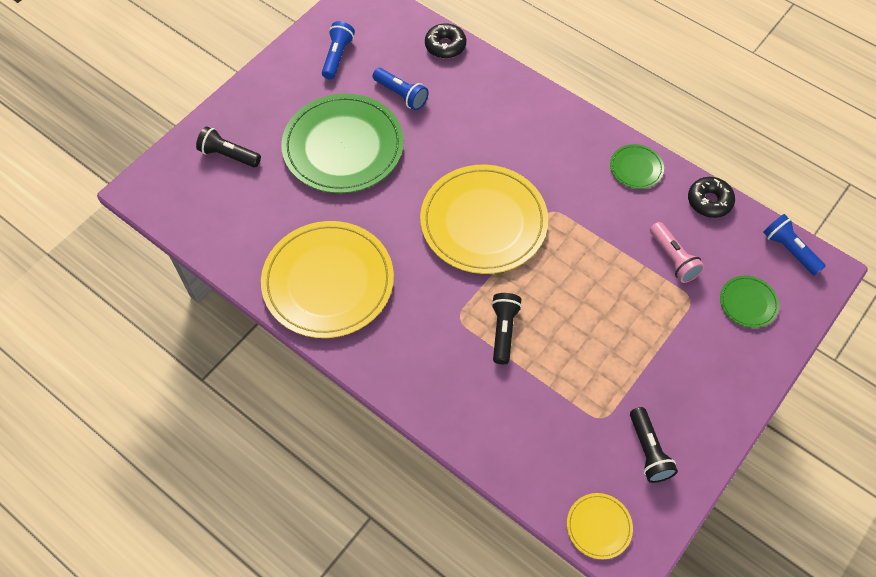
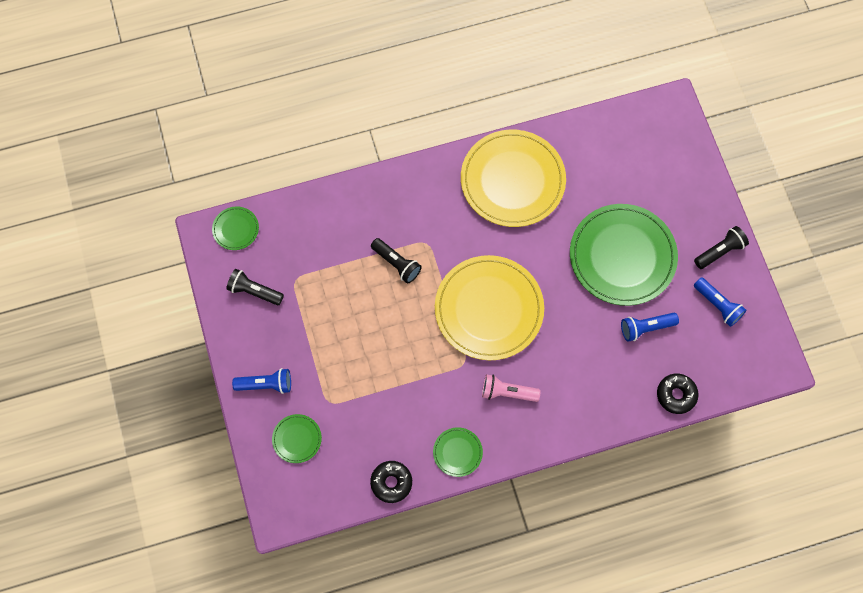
camera: 125 degrees right, 10 degrees up
(228, 155) = (667, 176): black flashlight -> black flashlight (720, 251)
(599, 526) = (236, 229): yellow plate -> green plate
(673, 259) = (366, 416): pink flashlight -> pink flashlight (507, 392)
(789, 250) = (312, 505): blue flashlight -> blue flashlight (266, 384)

